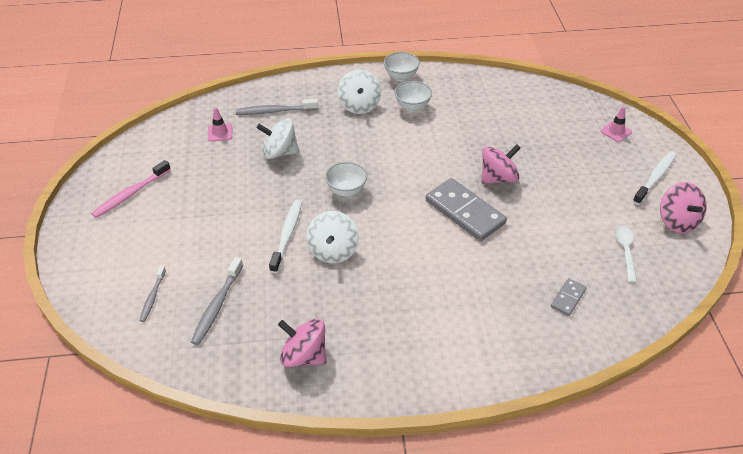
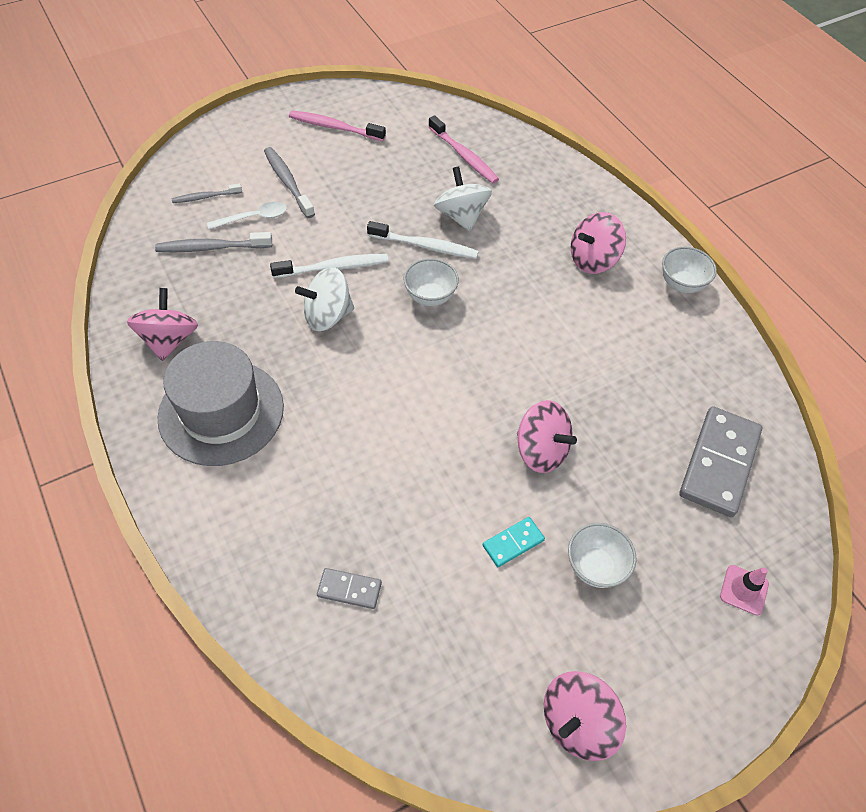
camera: 65 degrees right, 10 degrees up
(220, 132) = (464, 156): pink traffic cone -> pink toothbrush
(275, 111) = (529, 187): grey toothbrush -> grey toothbrush (288, 182)
(359, 105) = (593, 260): white spinning top -> pink spinning top
(394, 336) = (221, 412): none -> grey hat
(412, 107) = (627, 314): white bowl -> white bowl (595, 566)
(465, 212) = (454, 428): grey domino -> grey domino (719, 463)
(559, 211) = (513, 543): none -> turquoise domino
(625, 251) = (473, 651): white spoon -> white spoon (253, 218)
(655, 177) = (664, 671): white toothbrush -> white toothbrush (425, 246)

